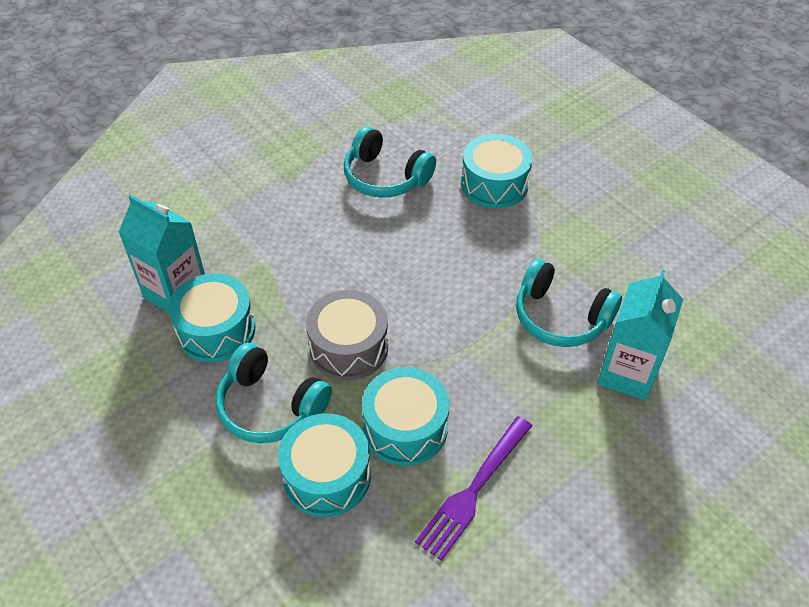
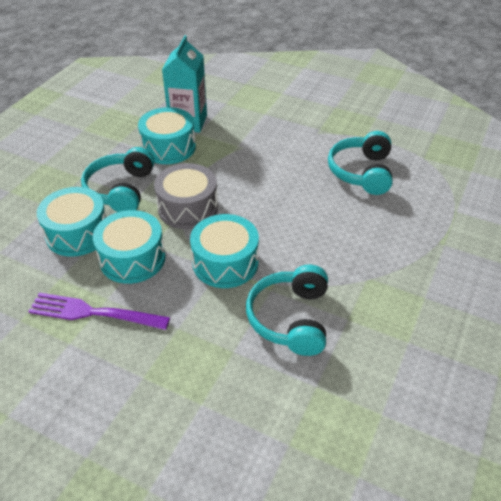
camera: 65 degrees right, 5 degrees down
(494, 184) = (408, 233): turquoise drum -> turquoise drum (225, 263)
(627, 373) = (256, 384): turquoise carton -> none

